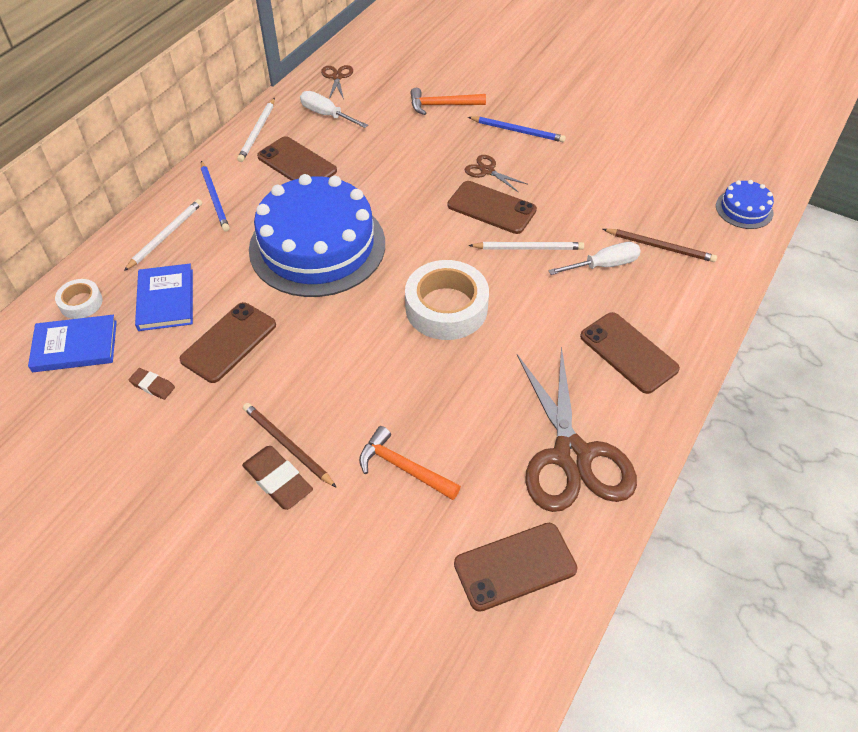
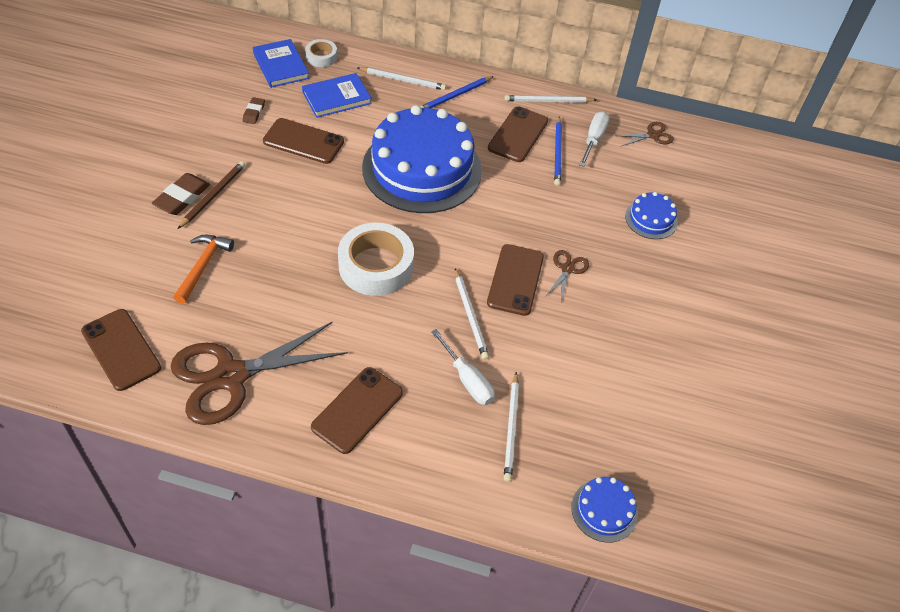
camera: 70 degrees right, 0 degrees up
(442, 105) = (651, 219): orange hammer -> blue cake
(518, 131) = (641, 285): blue pencil -> blue pencil (557, 153)
(660, 247) = (511, 428): brown pencil -> white pencil

